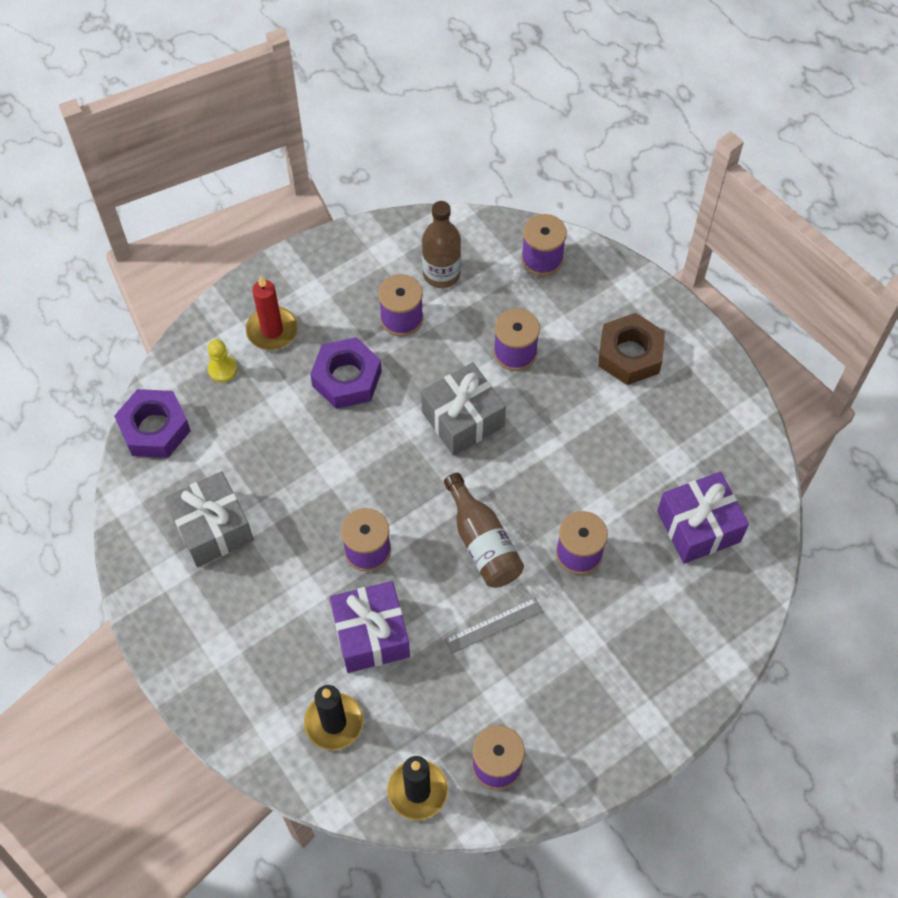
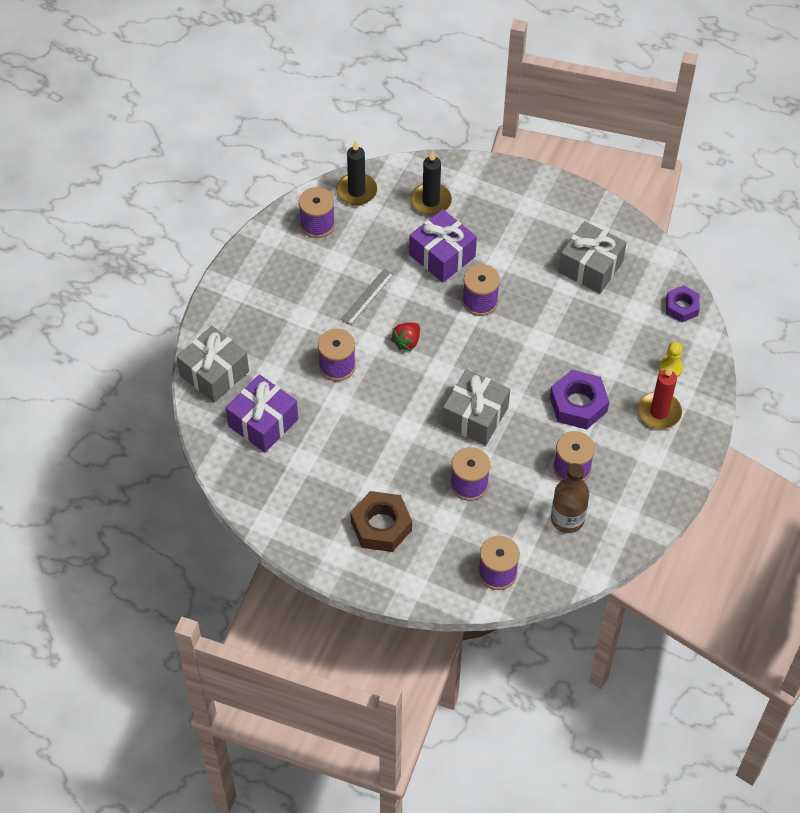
camera: 150 degrees right, 5 degrees down
(154, 429) = (681, 307): purple nut -> purple nut, size x0.64
(482, 542) = (407, 342): brown bottle -> red strawberry
(727, 616) = (214, 373): none -> grey gift

